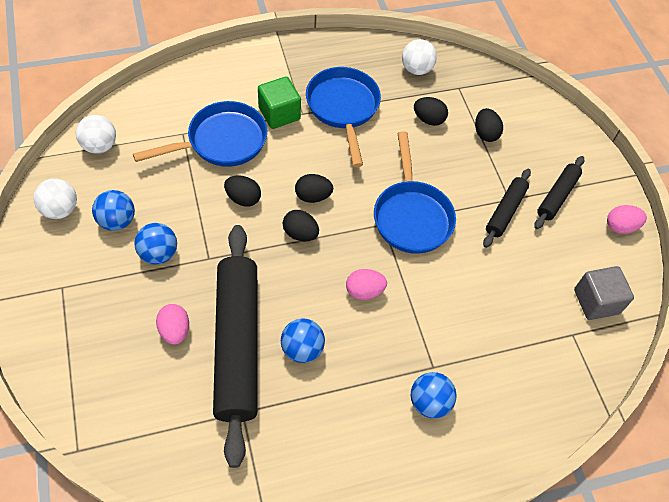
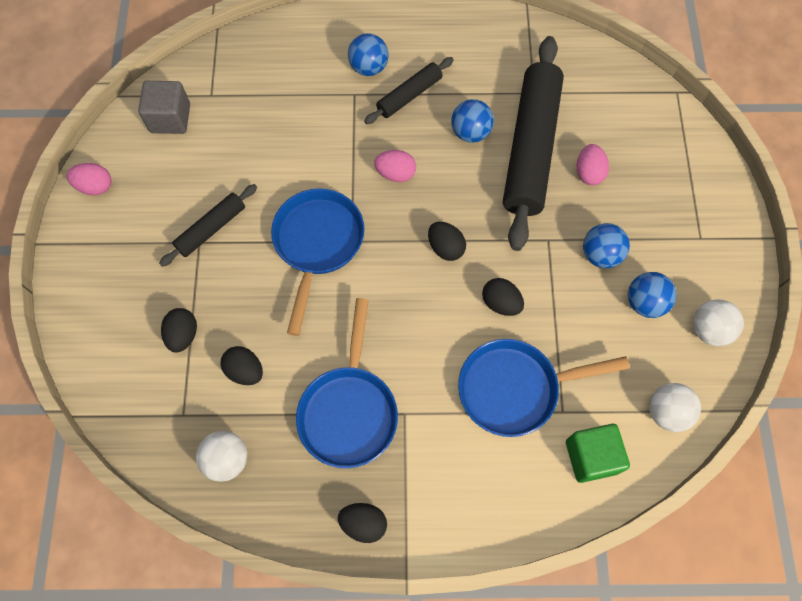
camera: 160 degrees left, 10 degrees up
(279, 114) = (434, 418): green cube -> green cube (591, 457)
(313, 196) = (420, 290): black egg -> black egg (363, 523)
(557, 196) = (143, 235): black rolling pin -> black rolling pin (409, 95)

